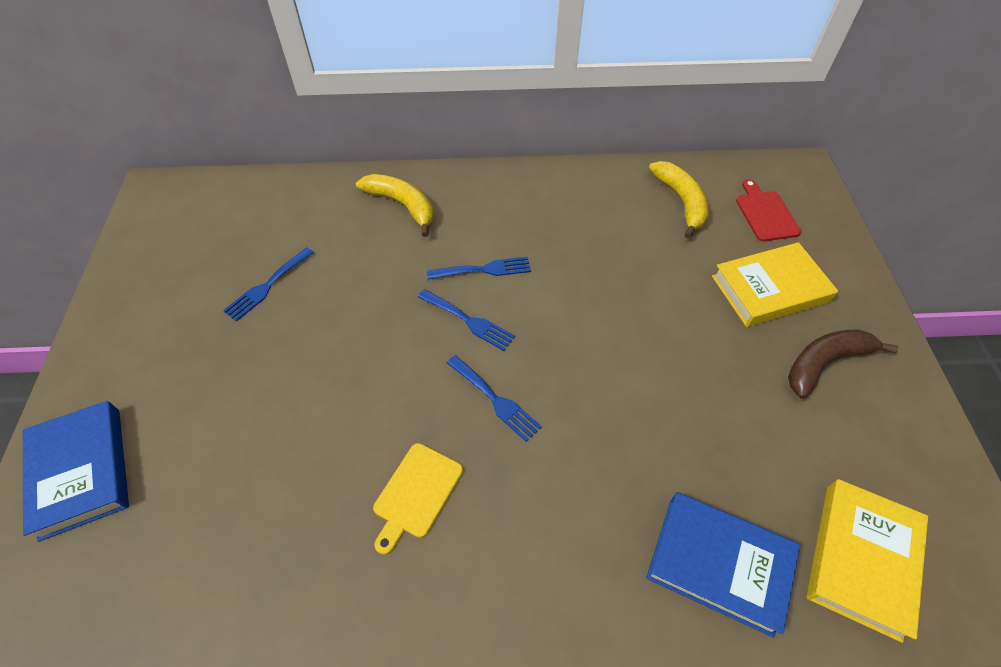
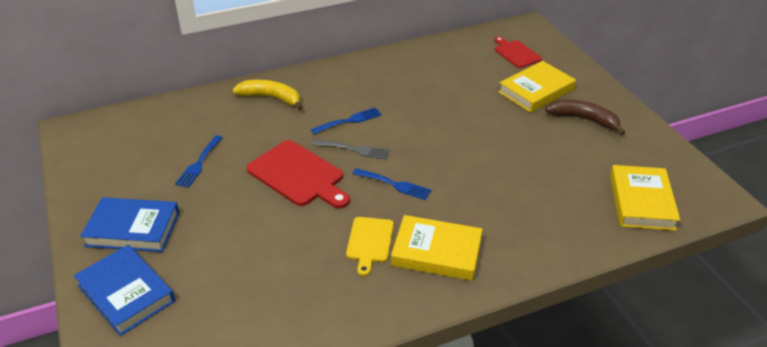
camera: 20 degrees left, 15 degrees down
(377, 343) = (298, 175): none -> red cutting board
(469, 321) = (354, 149): blue fork -> grey fork
(500, 547) = (436, 252): none -> yellow book
(681, 202) = (460, 57): yellow banana -> none
(719, 564) = (566, 225): blue book -> blue book (133, 229)
(824, 363) = (583, 119): brown banana -> brown banana turned 75 degrees clockwise

